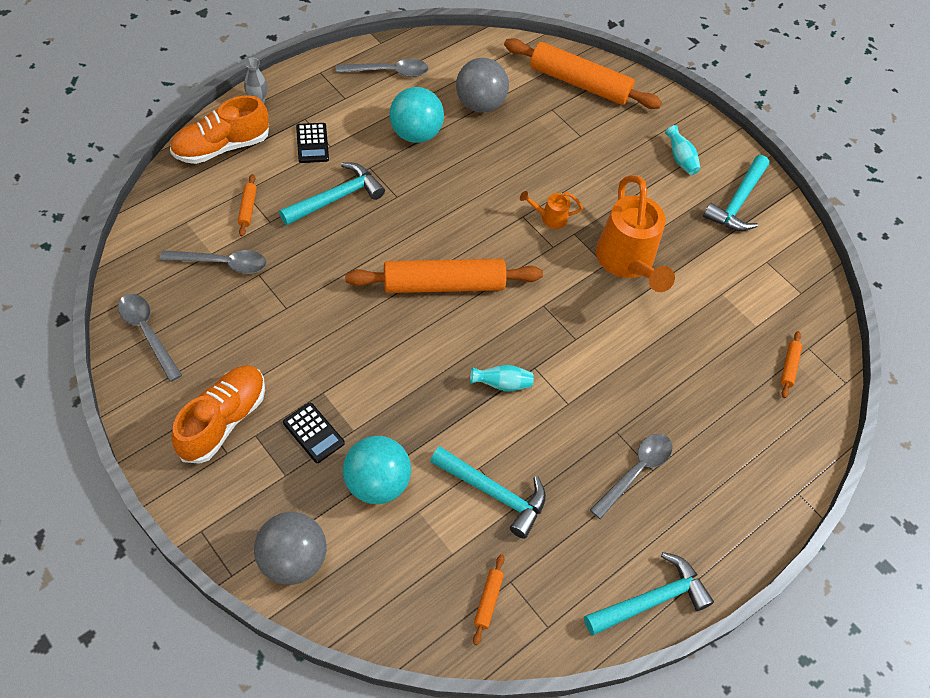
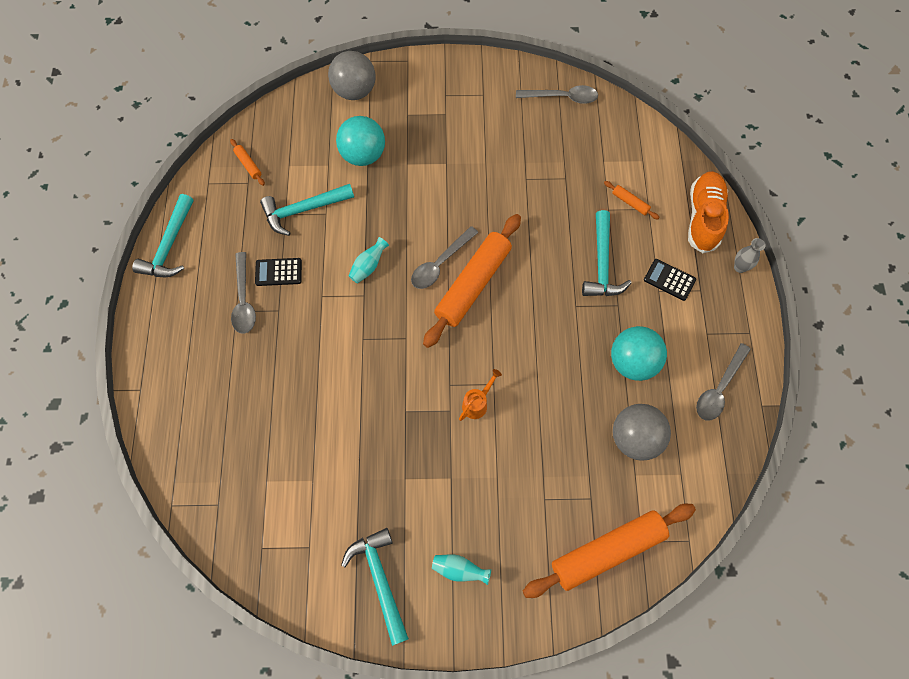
camera: 135 degrees right, 10 degrees up
(222, 263) = (590, 162): grey spoon -> grey spoon (440, 263)
(223, 420) = (468, 103): orange shoe -> none
(313, 433) = (422, 142): black calculator -> black calculator (278, 272)
(627, 262) = (394, 429): orange watering can -> none
(789, 367) = (218, 473): orange rolling pin -> none

